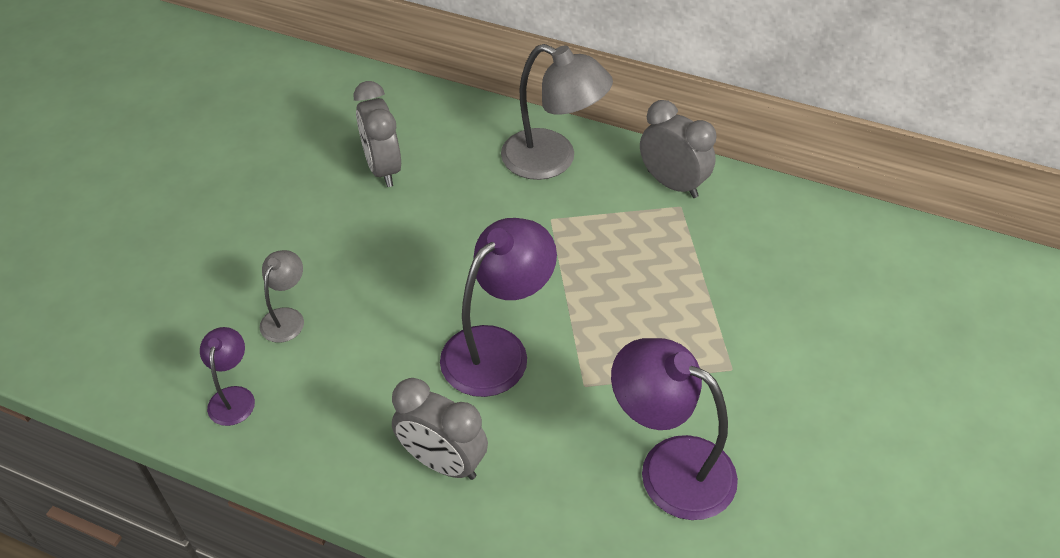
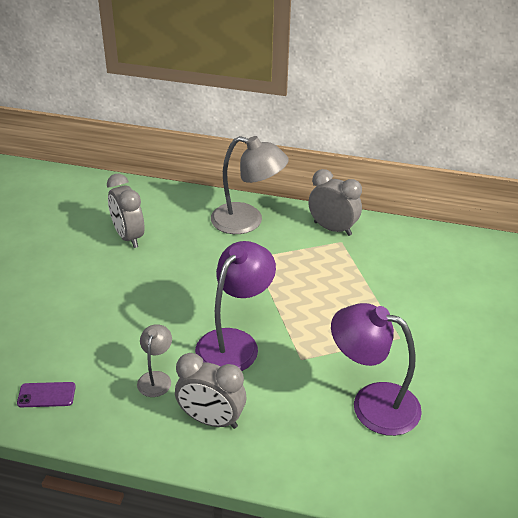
camera: 10 degrees left, 10 degrees down
(233, 397) = (46, 395): purple lamp -> purple phone
(286, 317) = (77, 338): grey lamp -> grey lamp (156, 378)

